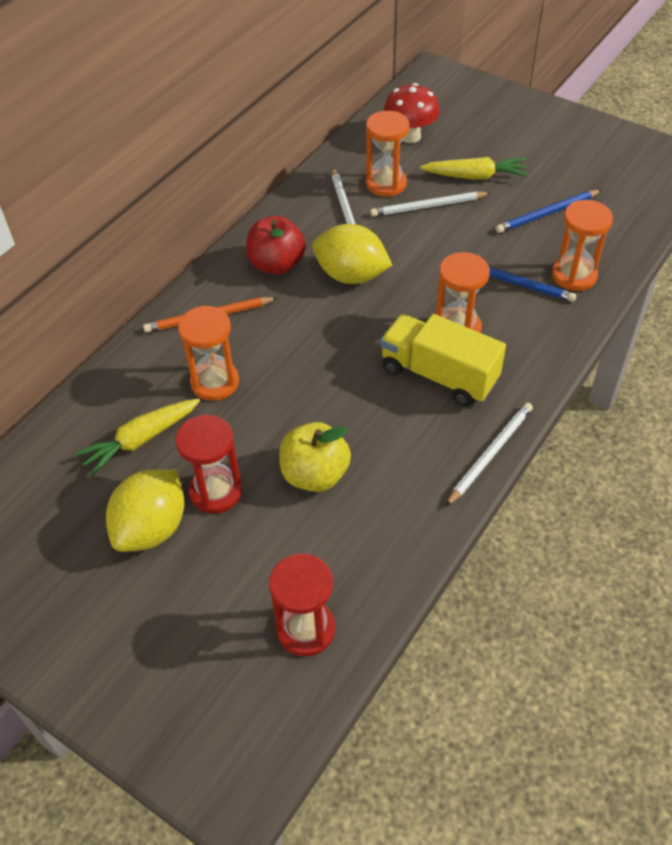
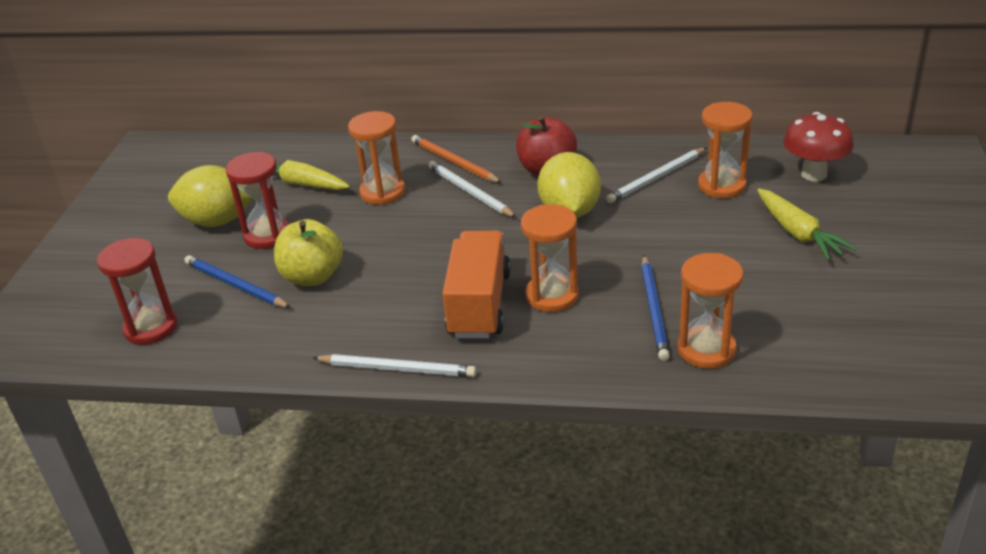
camera: 65 degrees right, 15 degrees down
(428, 206) = (715, 221): white pencil -> white pencil (470, 192)
(439, 375) = (479, 304): yellow truck -> orange truck
(547, 213) = (792, 300): blue pencil -> blue pencil (235, 285)

